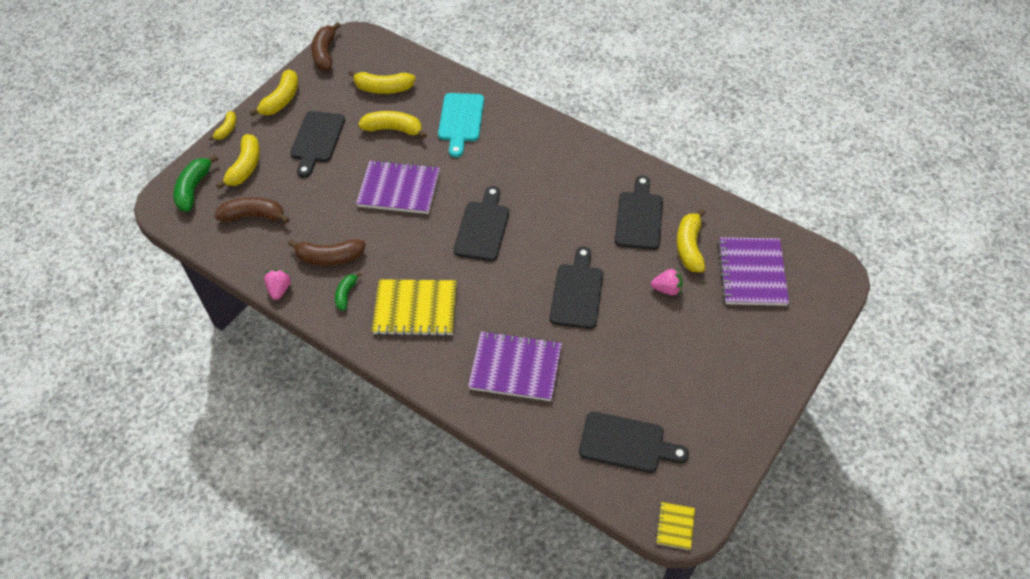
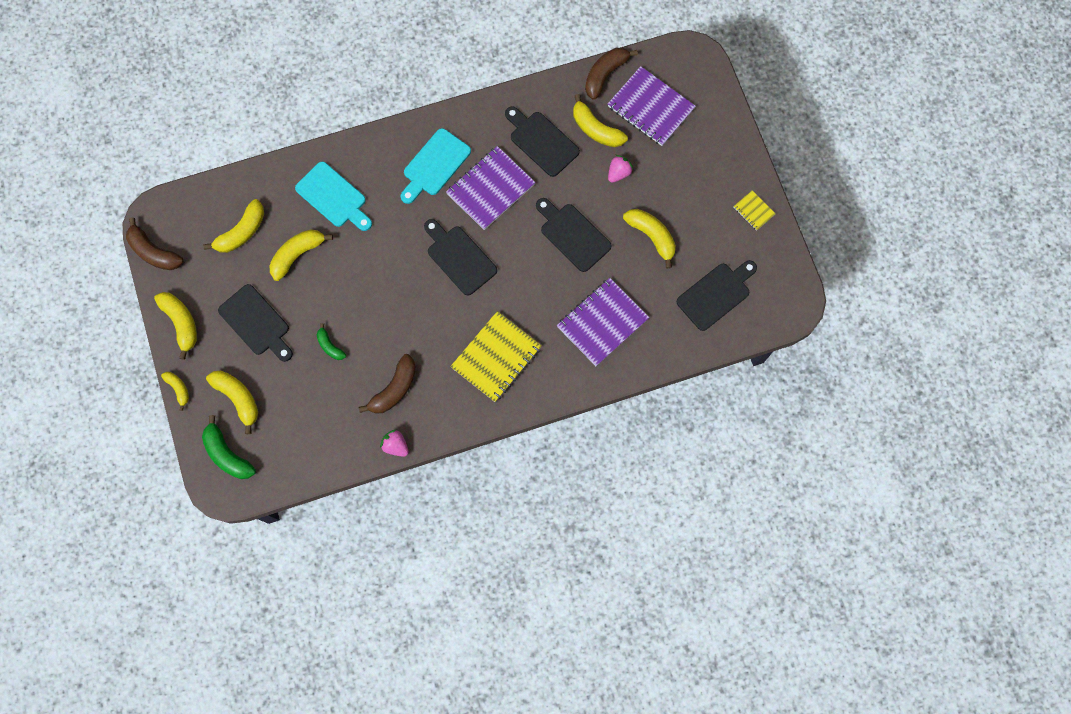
camera: 55 degrees left, 20 degrees up
(253, 216) = (300, 422): brown banana -> brown banana (605, 75)
(346, 294) = (441, 399): green banana -> green banana (330, 346)
(399, 189) = (367, 293): purple notebook -> purple notebook (490, 189)
(547, 163) = (434, 165): none -> turquoise cutting board
(633, 352) = (651, 236): none -> yellow banana
(675, 526) = (794, 310): yellow notebook -> yellow notebook (753, 211)

